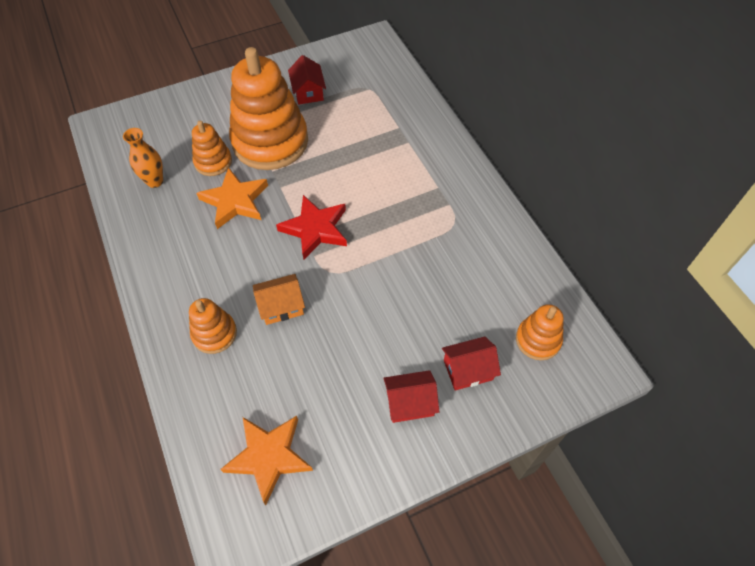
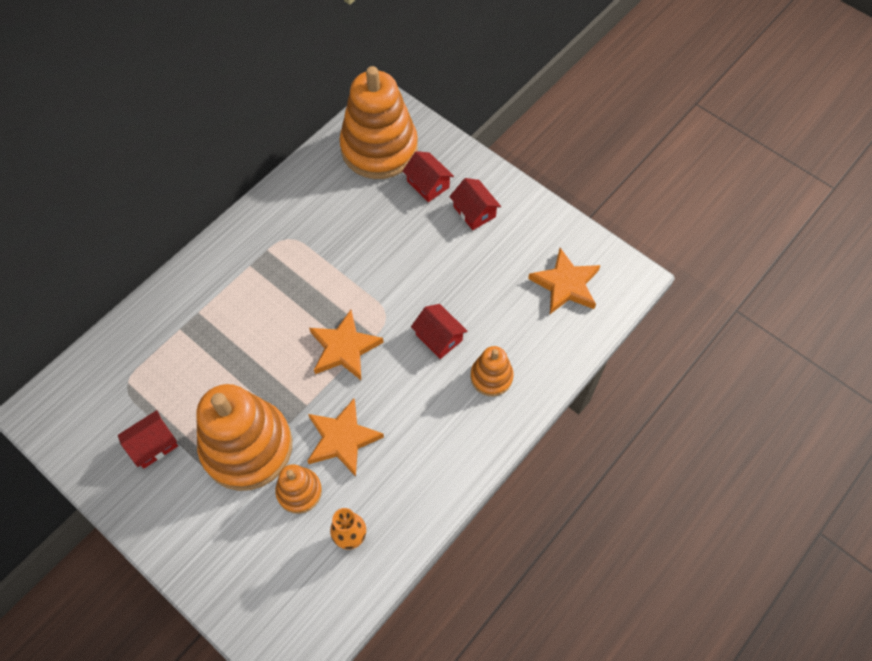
camera: 115 degrees left, 5 degrees up
(281, 306) = (439, 337): orange house -> red house
(315, 229) = (344, 348): red star -> orange star
(538, 340) = (379, 148): orange stacking toy -> orange stacking toy, size x2.06

